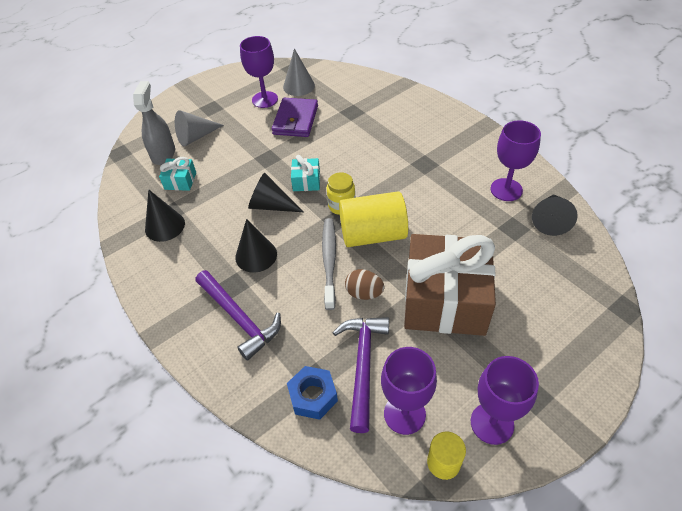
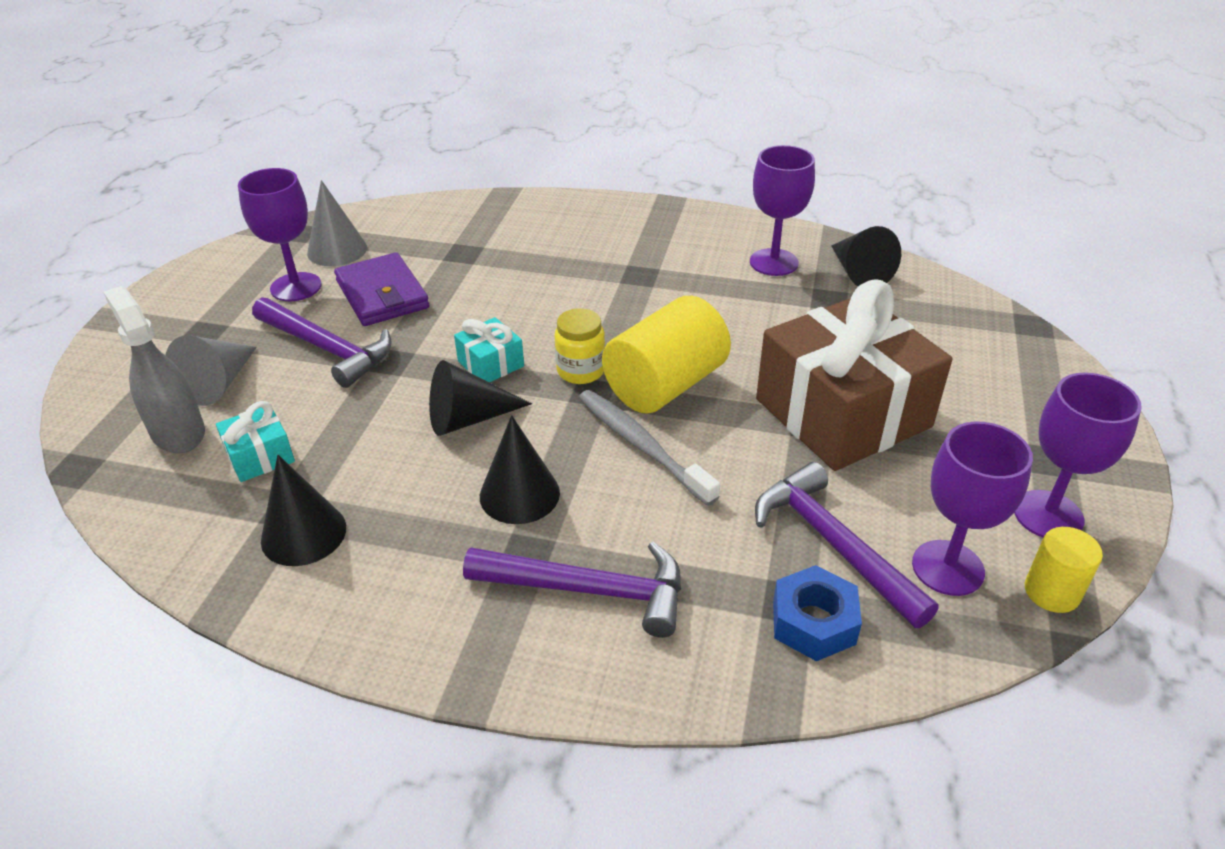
camera: 40 degrees left, 10 degrees down
(249, 139) = (327, 348): none -> purple hammer
(364, 293) = (735, 459): brown egg -> none

